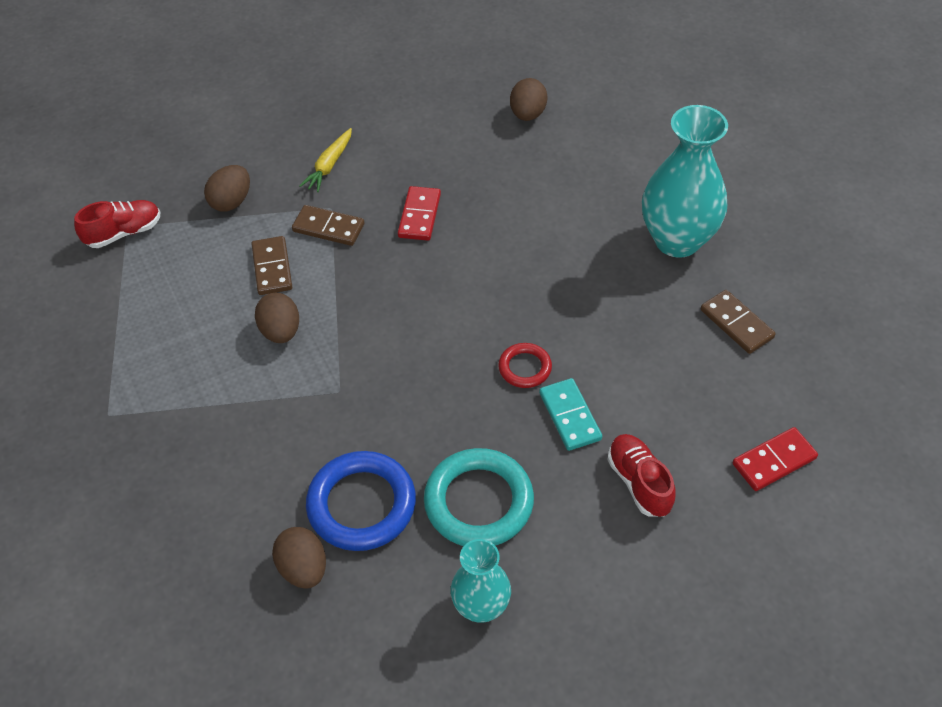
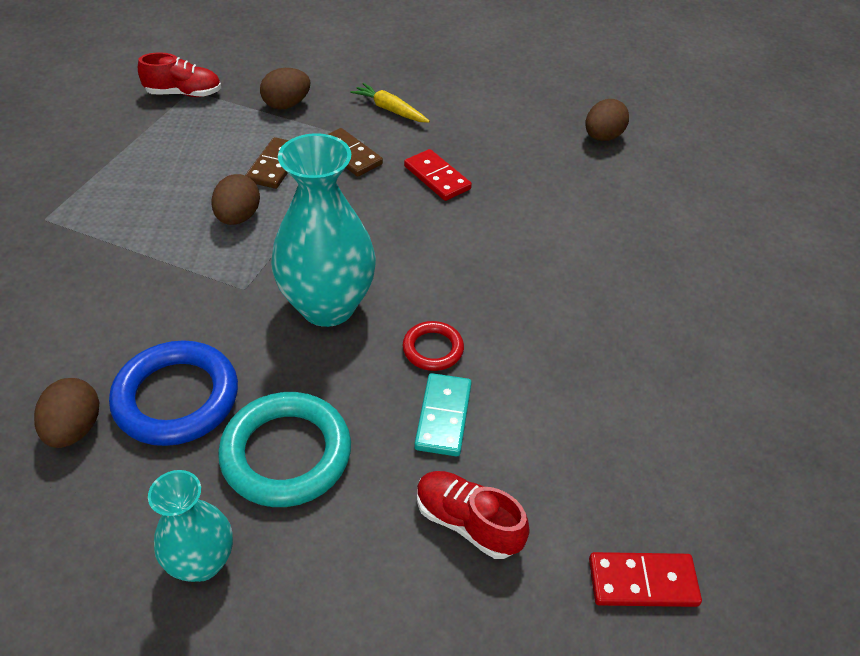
camera: 25 degrees right, 5 degrees down
(329, 166) = (390, 110): yellow carrot -> yellow carrot turned 75 degrees clockwise
(419, 216) = (437, 177): red domino -> red domino turned 75 degrees counterclockwise
(639, 482) = (467, 522): red shoe -> red shoe turned 60 degrees counterclockwise
(677, 240) = (680, 302): turquoise vase -> turquoise vase (327, 306)
(736, 324) = (693, 411): brown domino -> none

